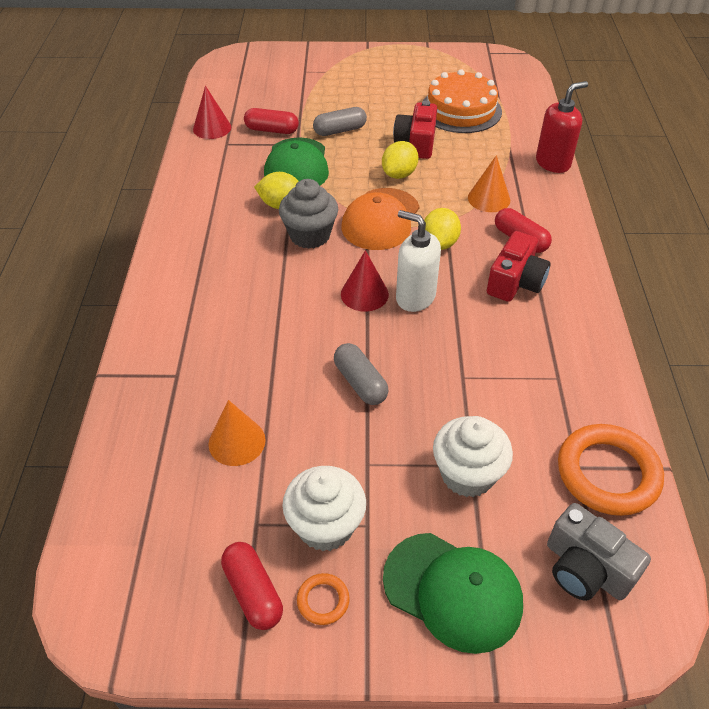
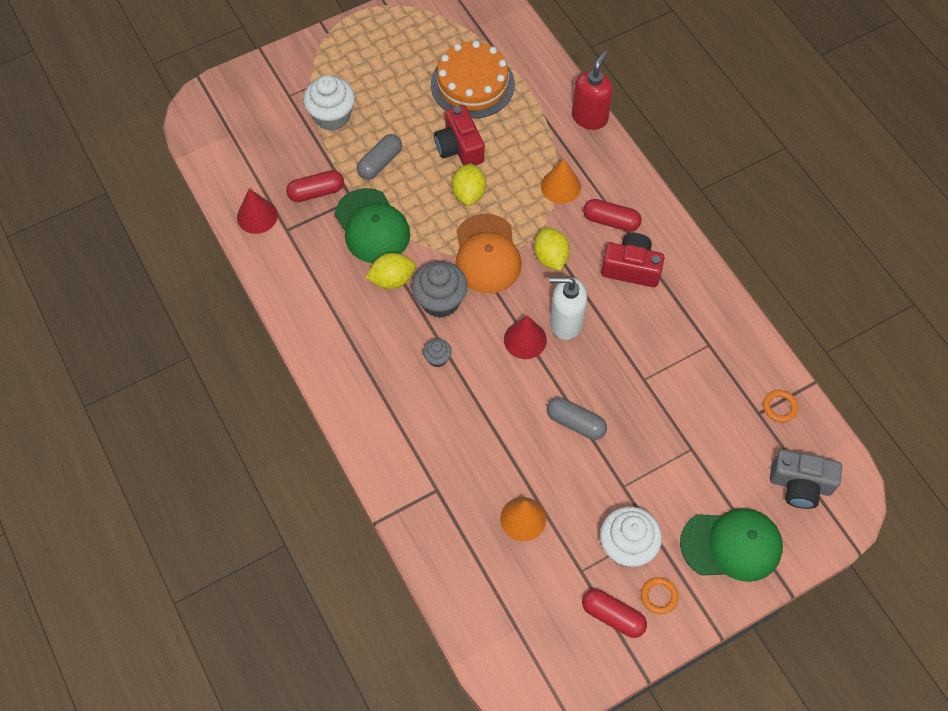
camera: 30 degrees left, 15 degrees up
(270, 274) = (437, 358): none -> grey cupcake
(467, 474) = (693, 457): white cupcake -> white cupcake (332, 116)
(515, 282) = (631, 268): red camera -> red camera turned 75 degrees counterclockwise
(607, 473) = (779, 407): orange ring -> orange ring, size x0.45

